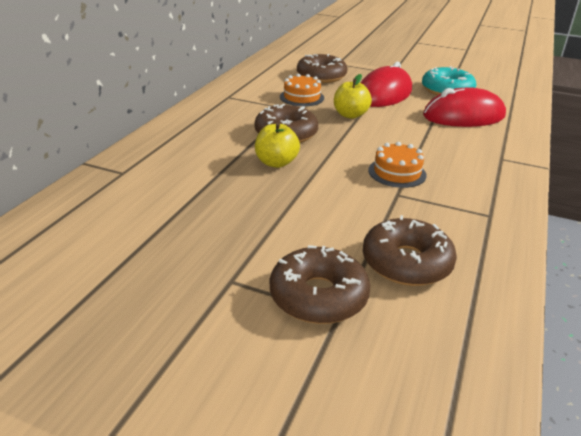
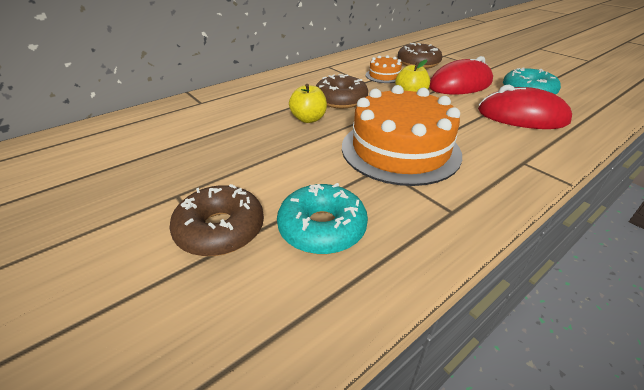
camera: 30 degrees right, 5 degrees up
(397, 172) = (400, 150): orange cake -> orange cake, size x2.18
(406, 263) = (322, 228): brown donut -> turquoise donut

